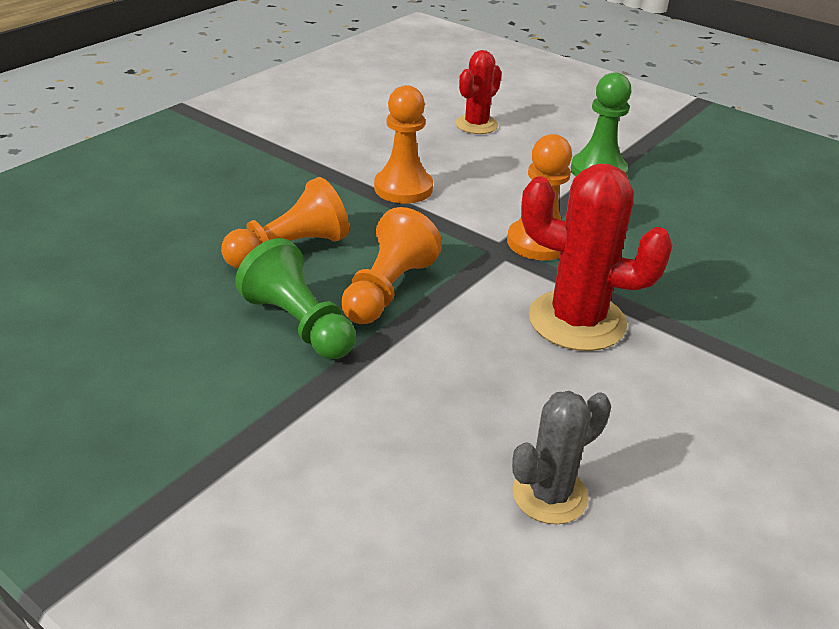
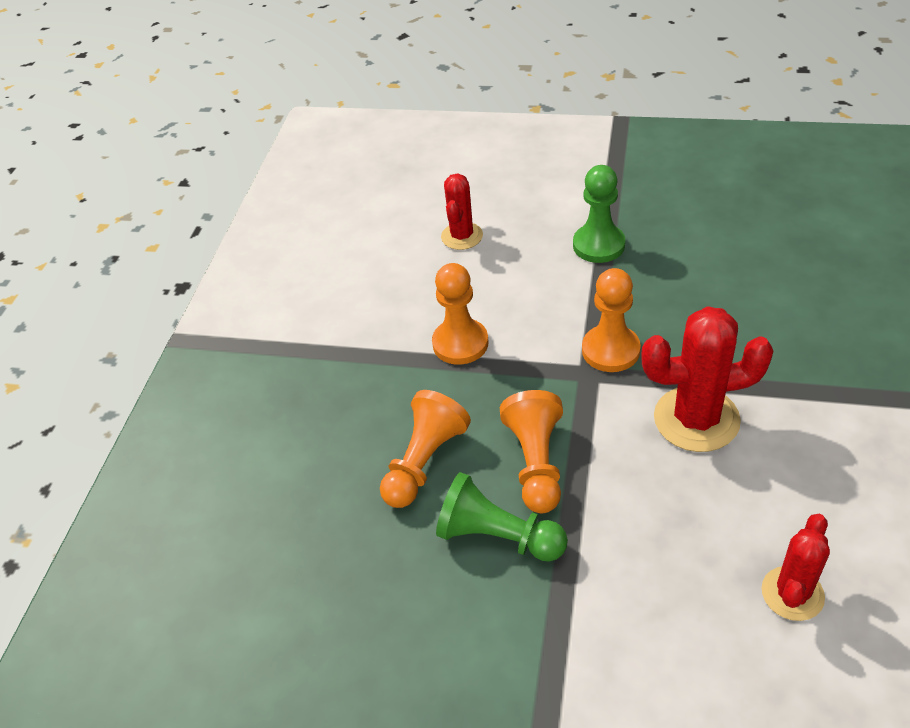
camera: 20 degrees left, 10 degrees up
(549, 495) = (792, 593): grey cactus -> red cactus

